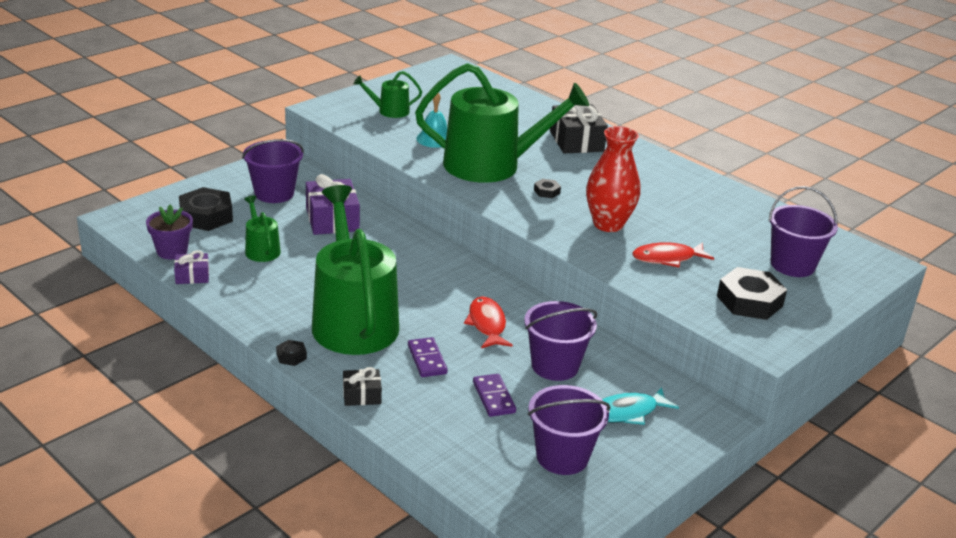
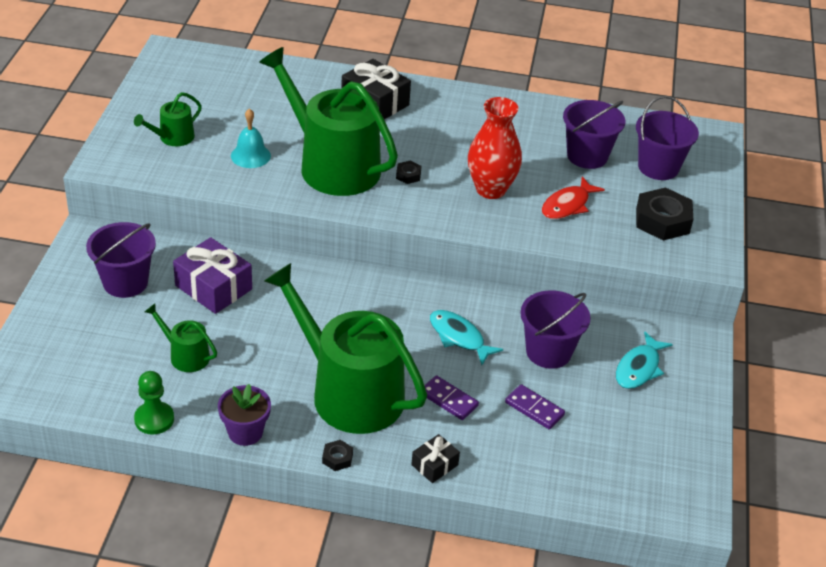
camera: 35 degrees left, 10 degrees up
(172, 251) = (102, 401): purple flower pot -> purple flower pot (245, 432)
(192, 276) = (154, 419): purple gift -> green pawn
(206, 216) = (89, 342): black nut -> none
(487, 324) = (459, 337): red fish -> turquoise fish
(491, 165) = (332, 165): green watering can -> green watering can turned 105 degrees counterclockwise
(562, 457) = (633, 436): purple bucket -> purple bucket (587, 156)

